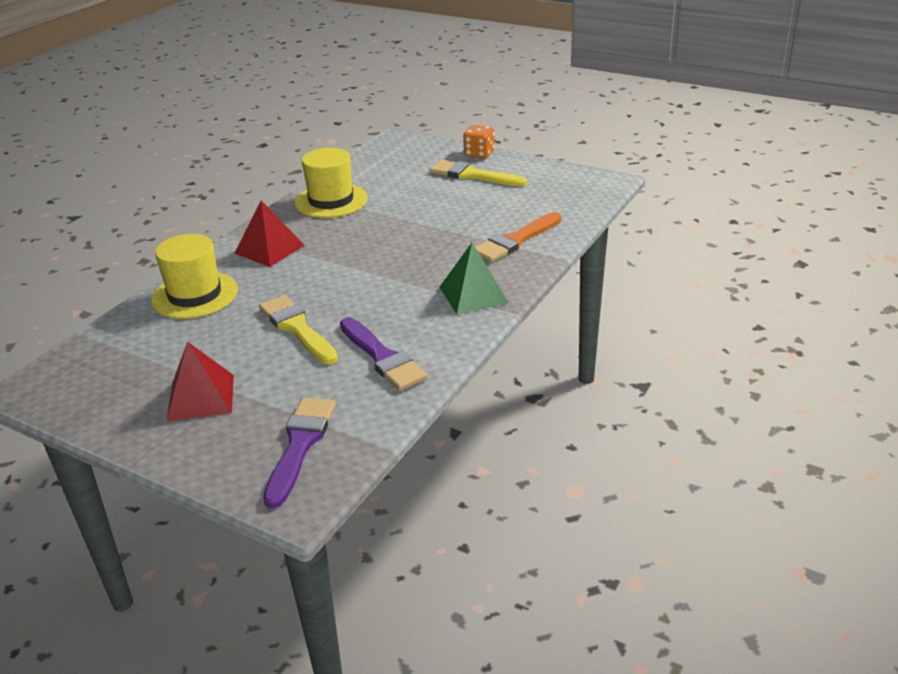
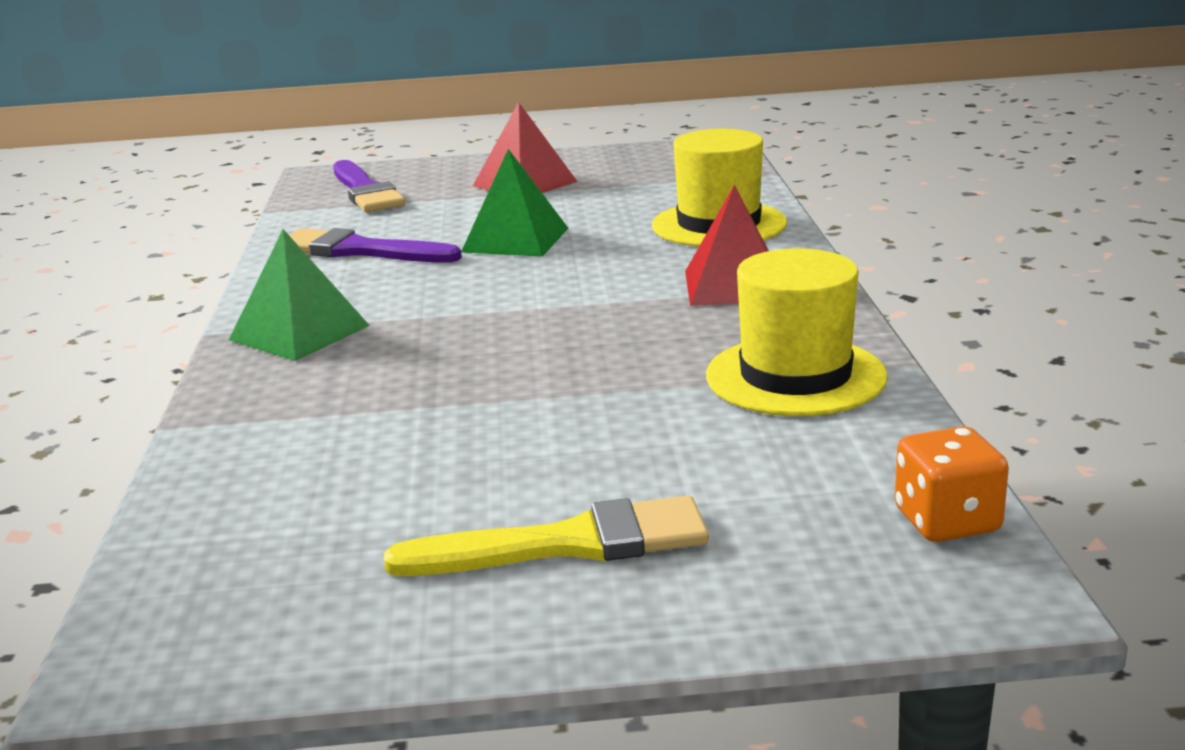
camera: 145 degrees right, 10 degrees down
(297, 328) = (515, 240): yellow brush -> green pyramid
(479, 154) = (645, 629): orange dice -> orange dice (947, 521)
(515, 240) = (294, 427): orange brush -> none

